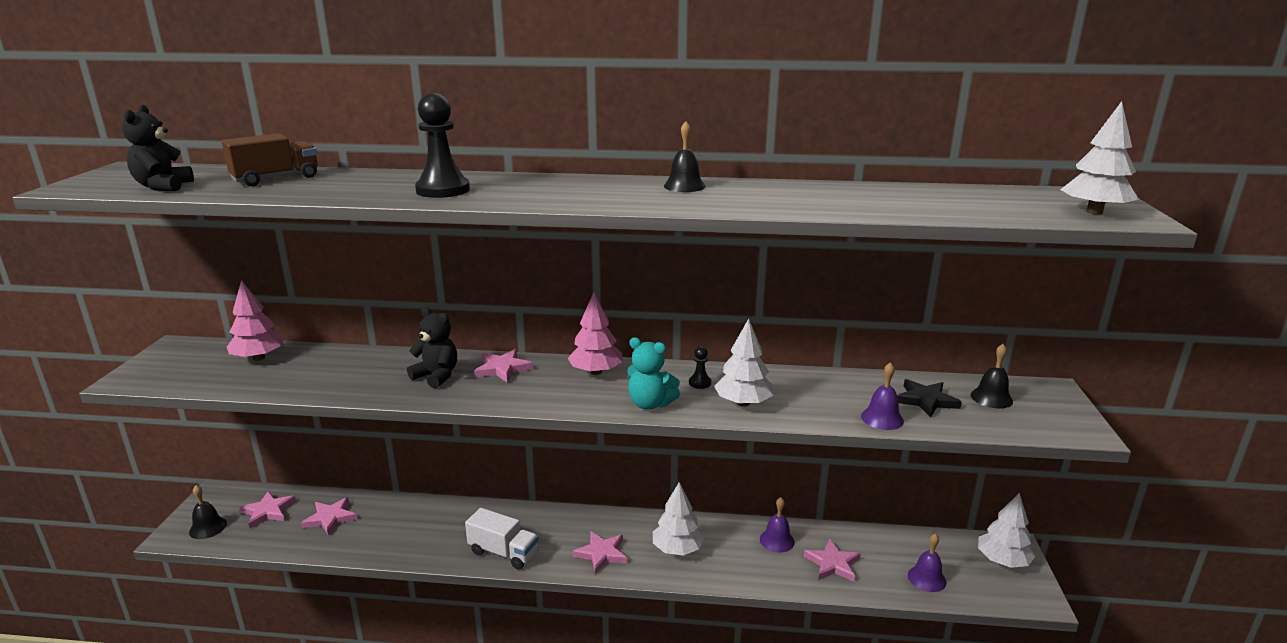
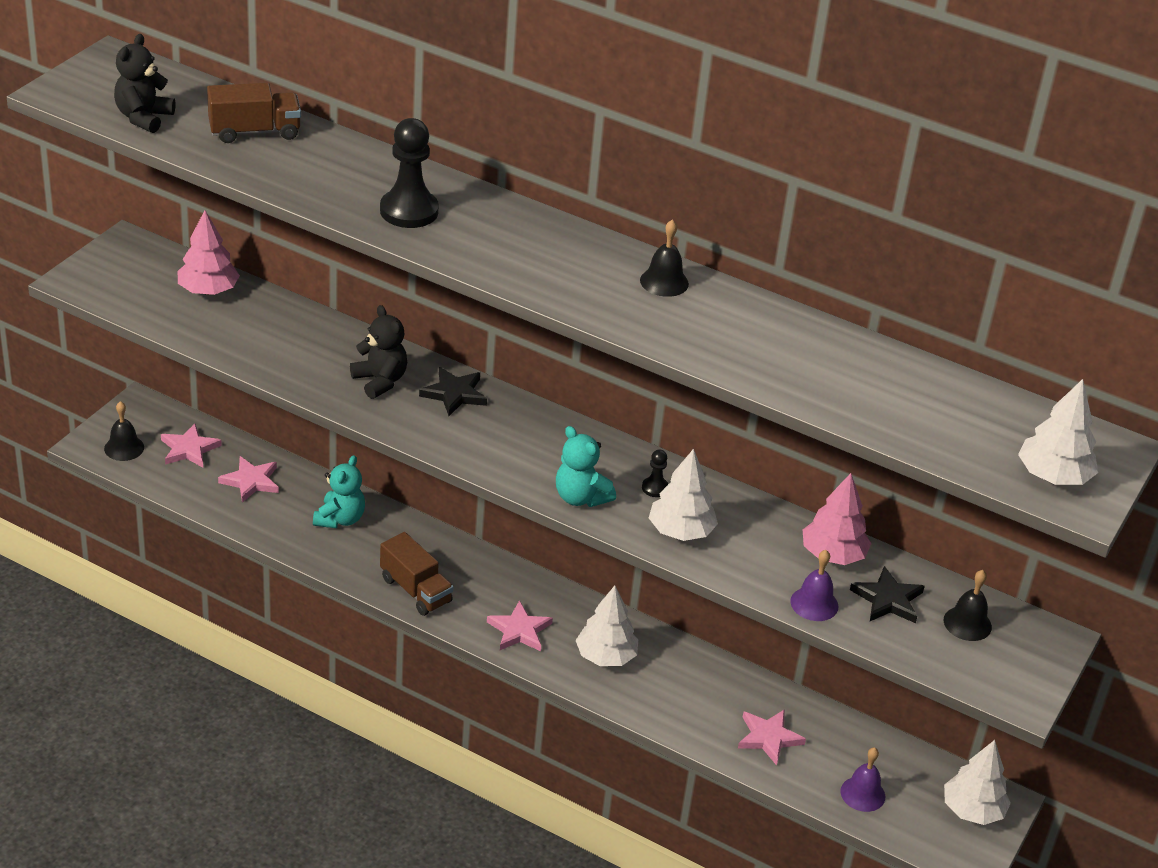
camera: 20 degrees right, 15 degrees up
(417, 522) = (340, 519): none -> turquoise teddy bear
(503, 368) = (454, 394): pink star -> black star
(503, 552) = (415, 590): white truck -> brown truck
(596, 372) = (551, 433): pink tree -> pink tree (833, 555)
(777, 540) = (726, 688): purple bell -> none

